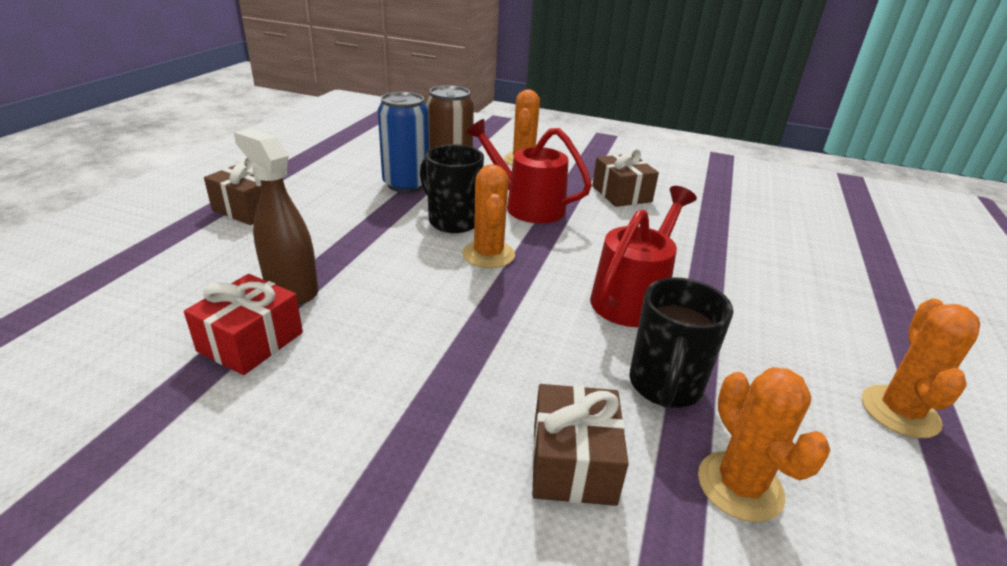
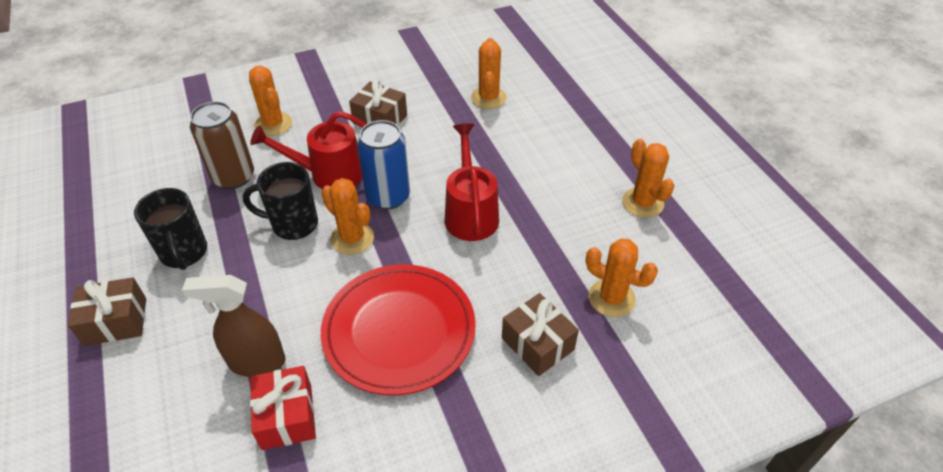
camera: 40 degrees left, 15 degrees up
(406, 184) = (212, 210): blue can -> blue can (388, 196)
(435, 345) = (399, 331): none -> red plate
(665, 386) = (538, 265): black mug -> black mug (184, 253)
(760, 226) = (488, 98): none -> orange cactus

